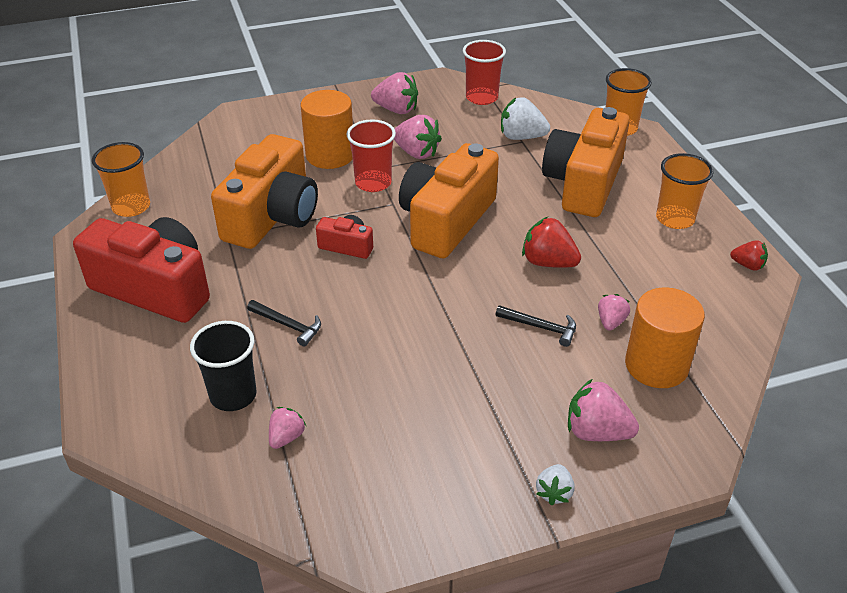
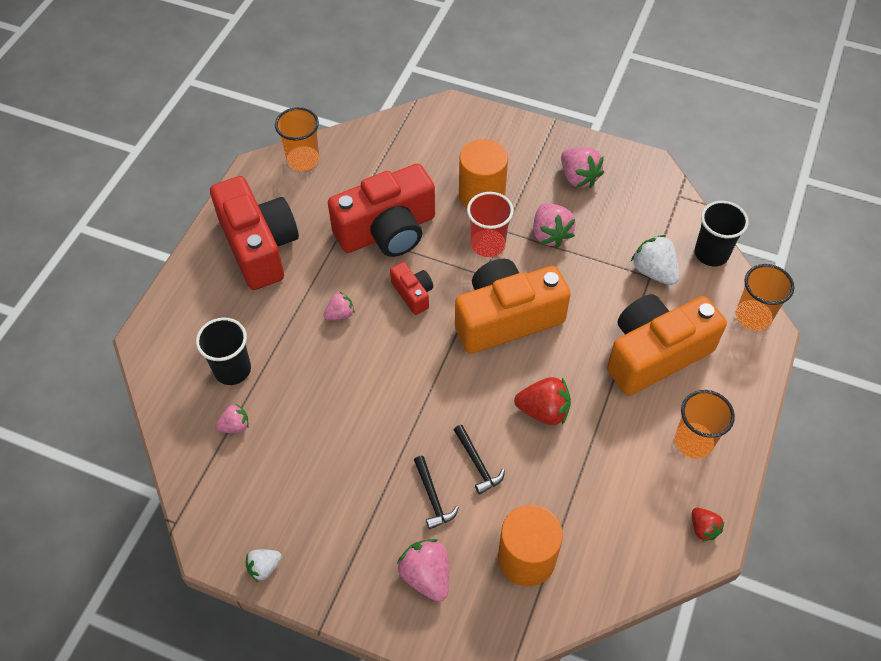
camera: 40 degrees right, 15 degrees up
(272, 216) = (387, 231): orange camera -> red camera
(288, 325) = (312, 337): black hammer -> black hammer (433, 497)
(481, 97) = (664, 207): red cup -> none
(548, 108) = (711, 253): none -> black cup
(548, 262) = (543, 411): red strawberry -> red strawberry turned 120 degrees clockwise
(554, 492) = (352, 596): white strawberry -> white strawberry (264, 567)
(611, 322) = (533, 497): pink strawberry -> pink strawberry (340, 314)

